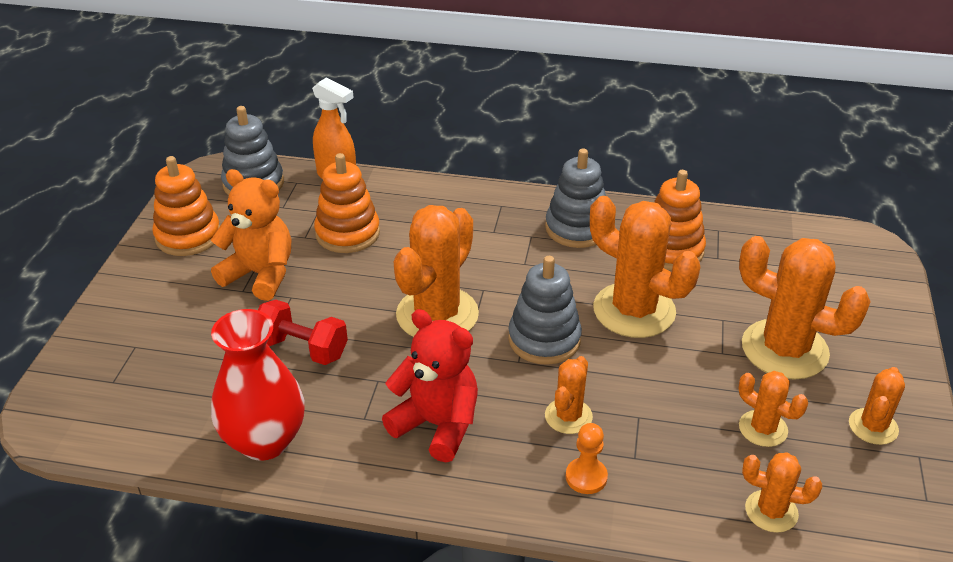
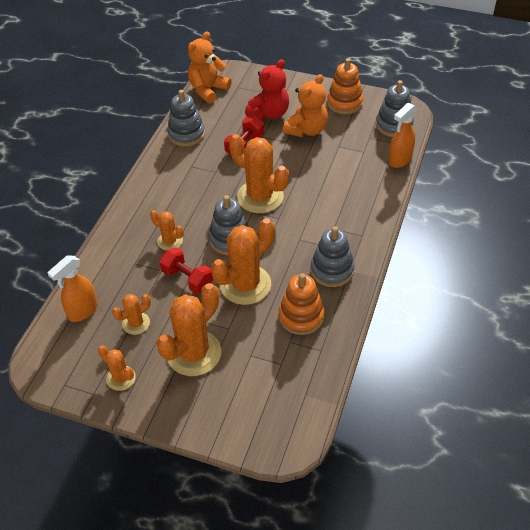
camera: 100 degrees right, 10 degrees up
(113, 428) = (208, 90): none -> orange teddy bear
(264, 441) = (186, 134): red vase -> grey stacking toy
(347, 233) = (339, 163): orange stacking toy -> none
(437, 425) = (179, 191): red teddy bear -> red teddy bear (269, 113)
(586, 477) = (129, 242): orange pawn -> none
(646, 379) = (187, 279): none -> red dumbbell
(771, 511) = (82, 311): orange cactus -> orange spray bottle

